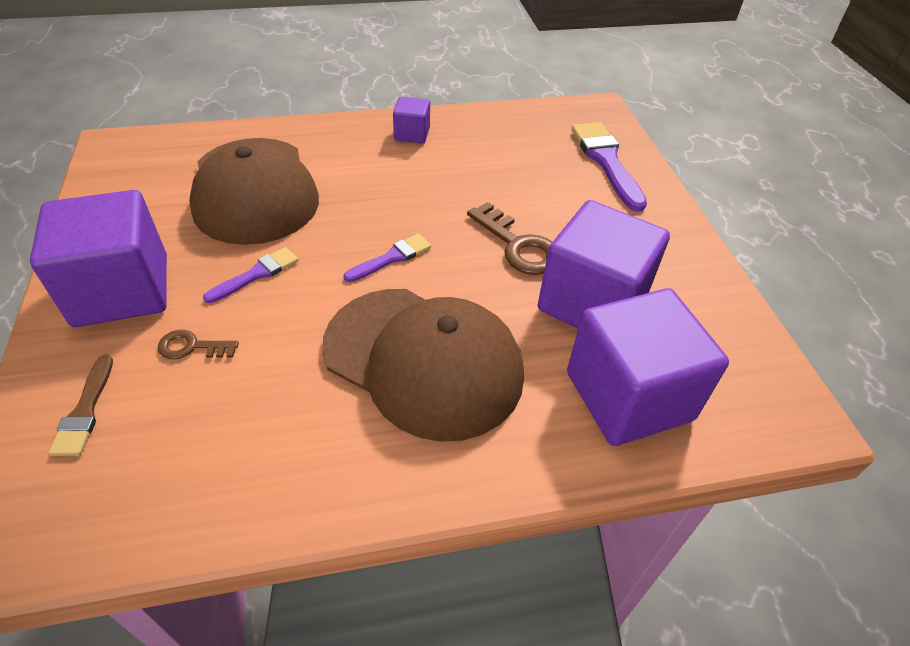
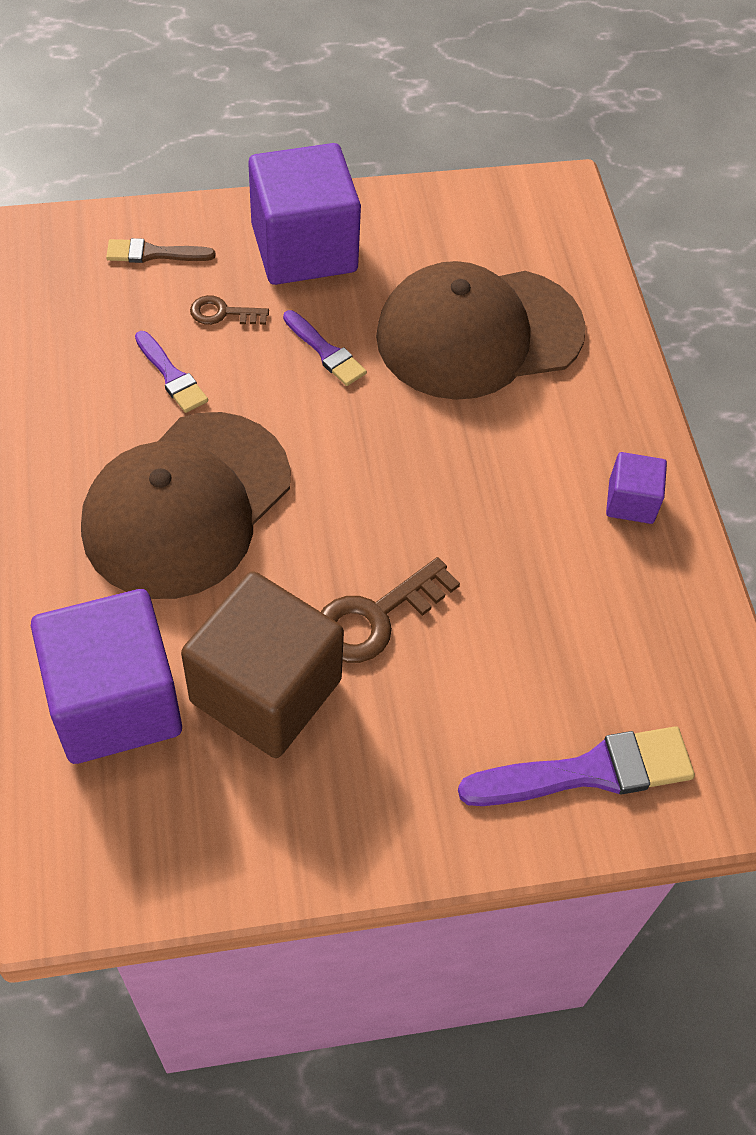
camera: 90 degrees right, 10 degrees up
(192, 347) = (222, 313): brown key -> brown key turned 90 degrees counterclockwise
(392, 258) = (352, 476): purple brush -> purple brush (172, 376)
(592, 302) = (266, 691): purple cube -> brown cube

